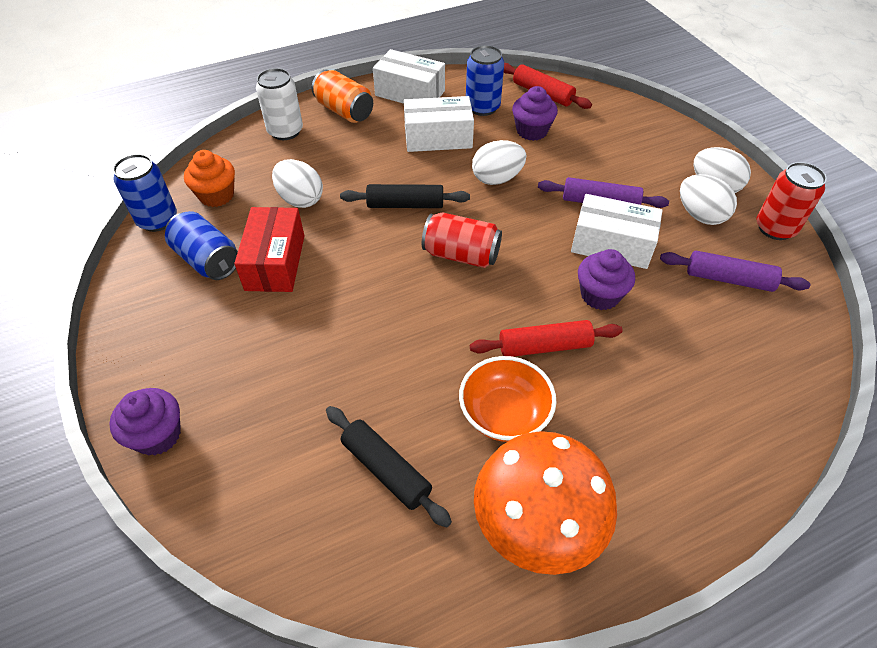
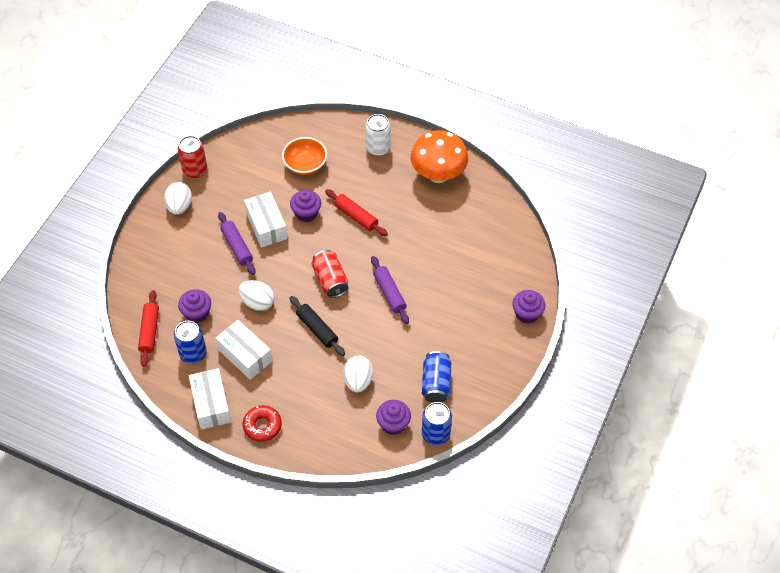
camera: 130 degrees left, 5 degrees up
(216, 195) = (393, 424): orange cupcake -> purple cupcake
(275, 262) = (409, 353): red box -> none
(285, 131) = (310, 441): white can -> white can (378, 148)
(344, 111) = (262, 426): orange can -> red donut
(386, 470) = (463, 230): black rolling pin -> none
(504, 414) = (403, 210): orange bowl -> orange bowl (305, 165)
(700, 215) = (210, 202): white egg -> none
(729, 279) = (251, 173): purple rolling pin -> purple rolling pin (389, 293)

